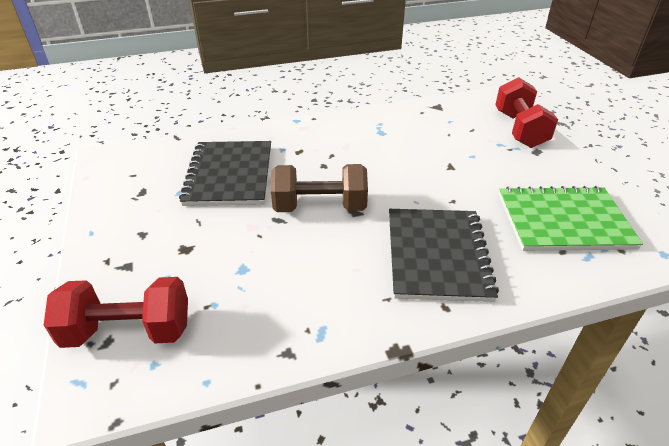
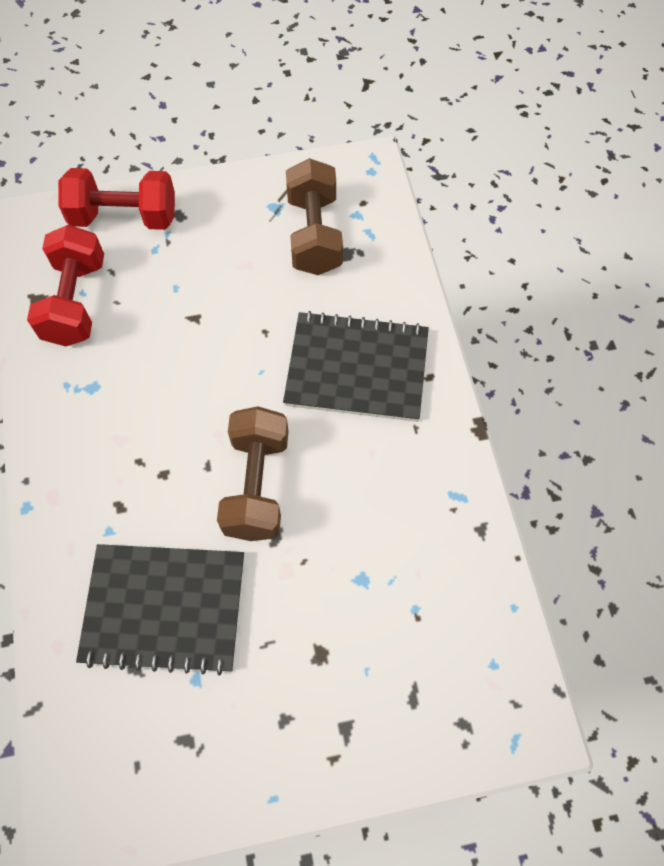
camera: 85 degrees left, 25 degrees up
(129, 331) = (450, 702): red dumbbell -> red dumbbell (75, 302)
(563, 221) = (314, 234): green notebook -> brown dumbbell

